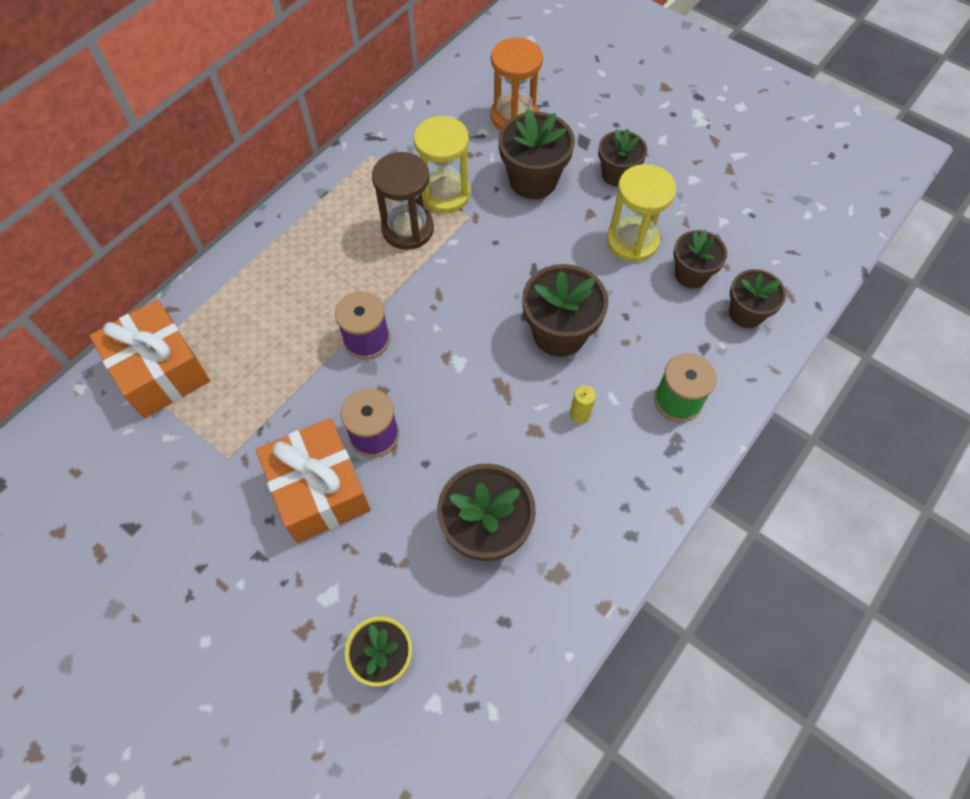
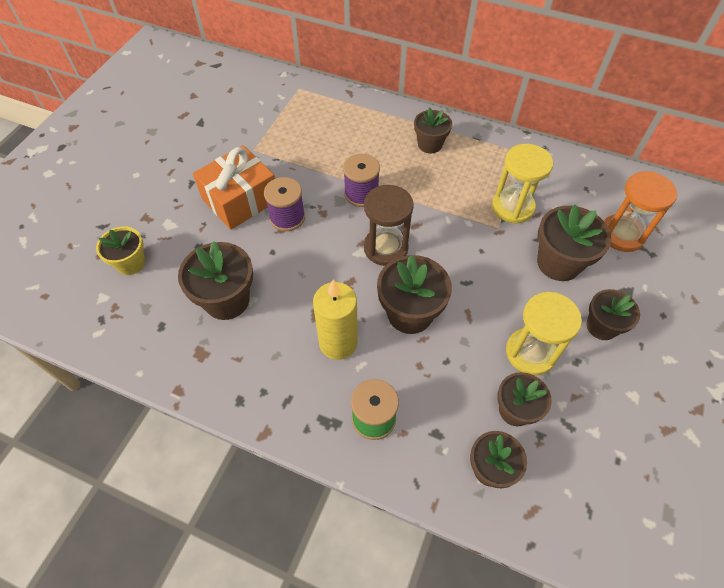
camera: 75 degrees right, 5 degrees down
(160, 371) = (304, 102): orange gift -> none
(313, 244) = (430, 144): none -> brown flower pot
(408, 229) = (467, 193): brown hourglass -> brown hourglass (385, 248)
(580, 414) = (338, 343): yellow candle -> yellow candle, size x2.22

